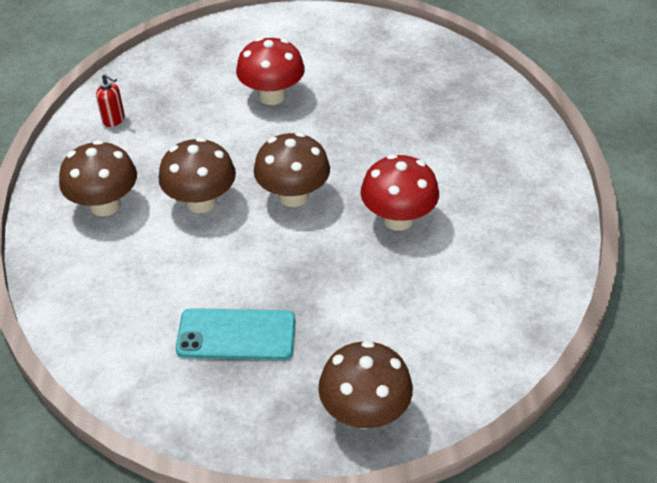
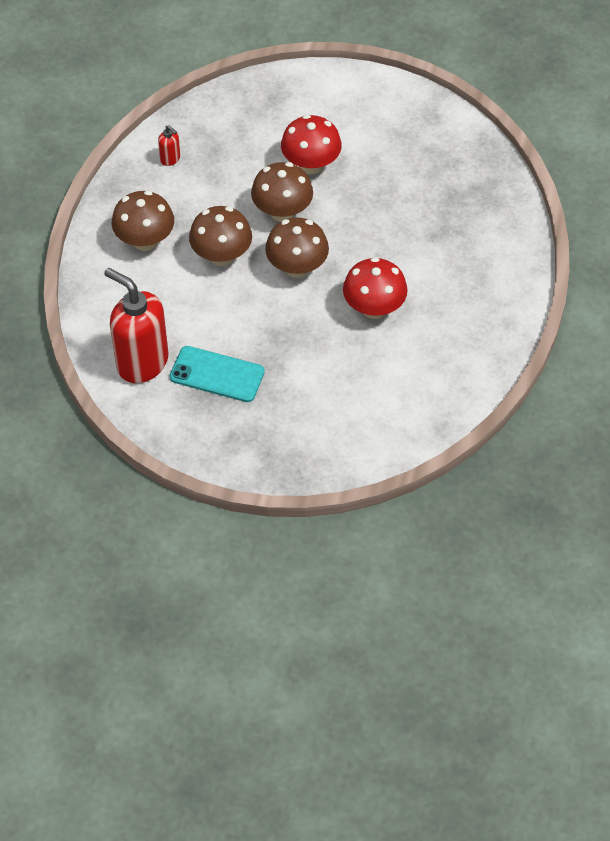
camera: 15 degrees right, 10 degrees up
(135, 342) = (142, 362): none -> red soap dispenser
(364, 412) = (290, 455): brown mushroom -> brown mushroom (282, 212)

